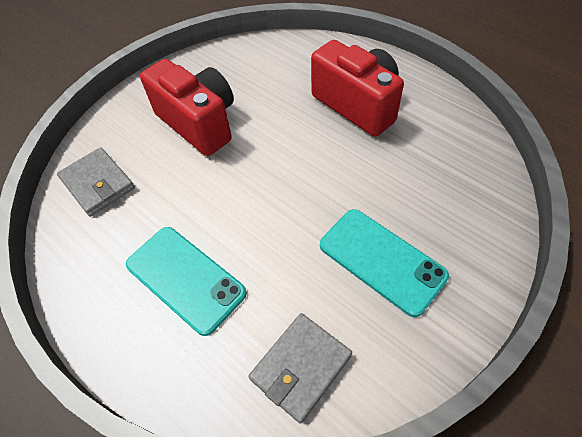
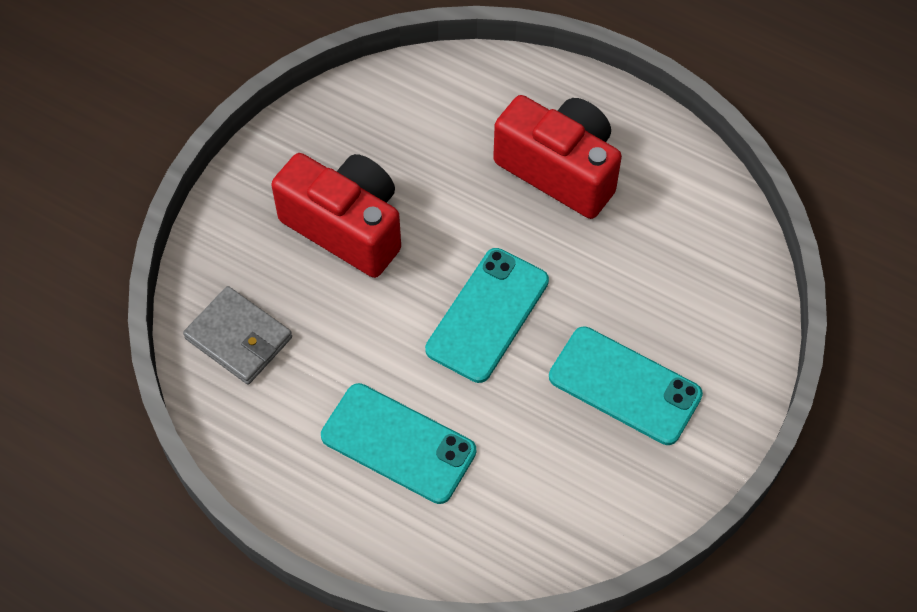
camera: 15 degrees left, 5 degrees up
(282, 192) = (487, 315): none -> turquoise phone
(301, 367) = (556, 518): grey wallet -> none

